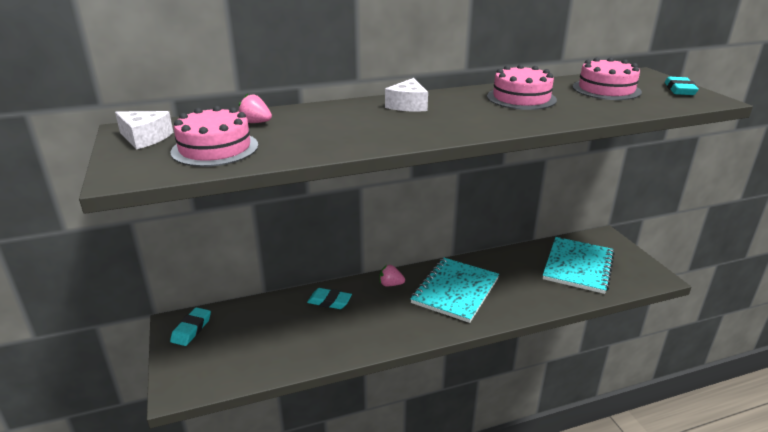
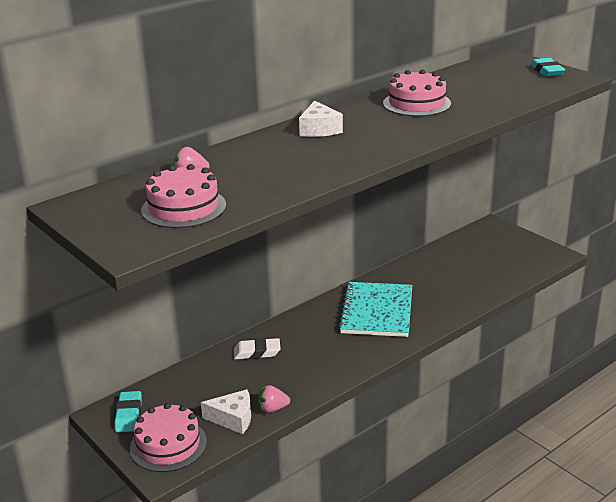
camera: 20 degrees left, 0 degrees up
(145, 138) = (99, 211): white cheese -> white cheese (233, 418)
(329, 301) = (257, 352): turquoise eraser -> white eraser
(390, 284) = (309, 321): pink strawberry -> pink strawberry (272, 409)
(578, 266) = (480, 261): turquoise notebook -> none
(606, 89) = (485, 81): pink cake -> pink cake (168, 445)

